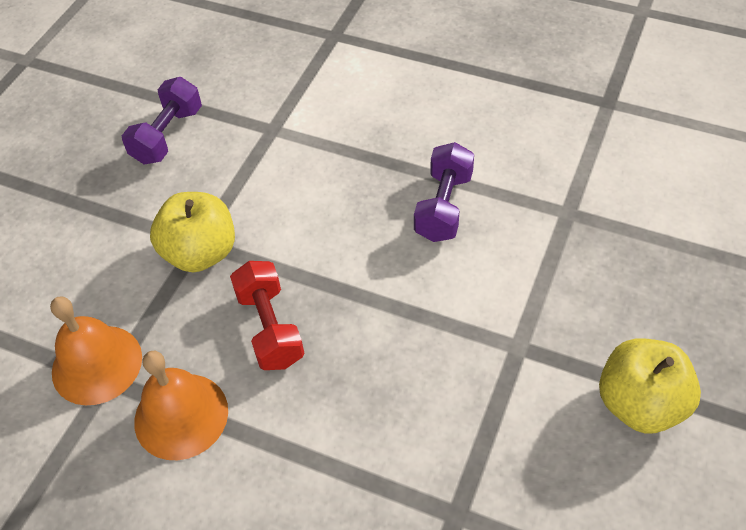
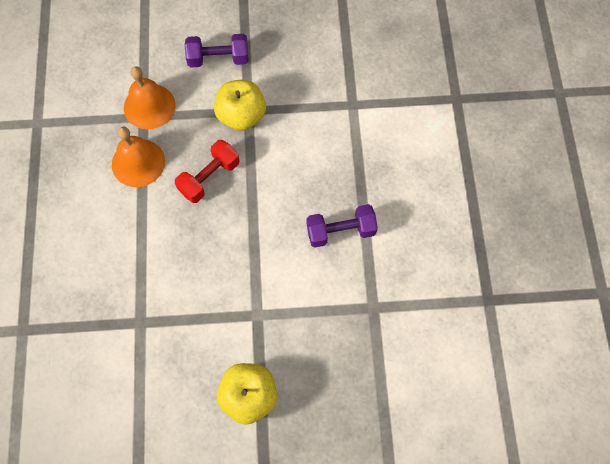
camera: 60 degrees right, 15 degrees up
(168, 135) = (317, 50): purple dumbbell -> purple dumbbell (218, 59)

